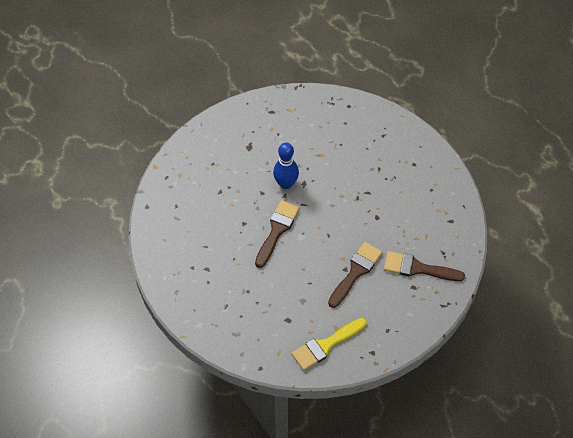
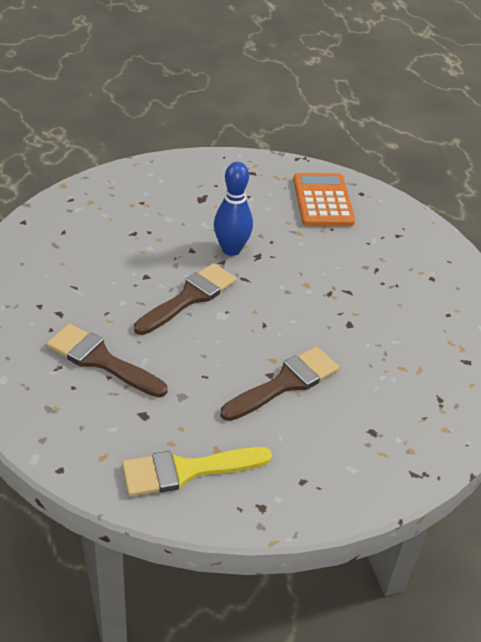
camera: 15 degrees right, 15 degrees down
(326, 121) = (322, 201): none -> orange calculator
(418, 268) = (390, 408): brown brush -> brown brush (101, 360)

